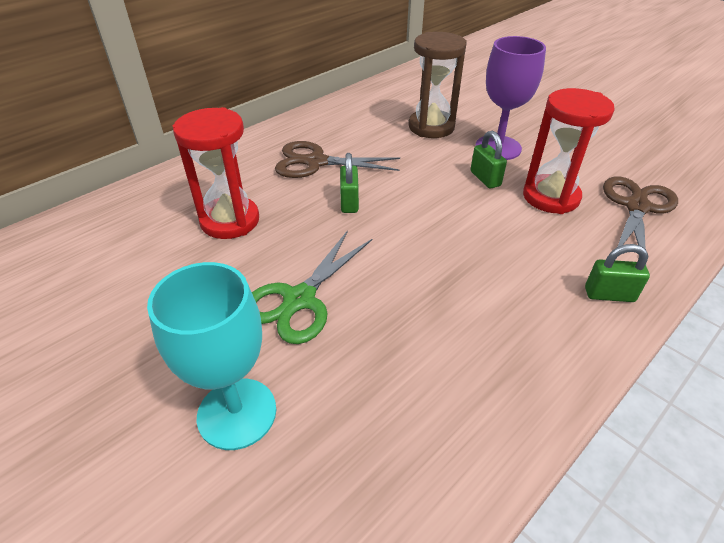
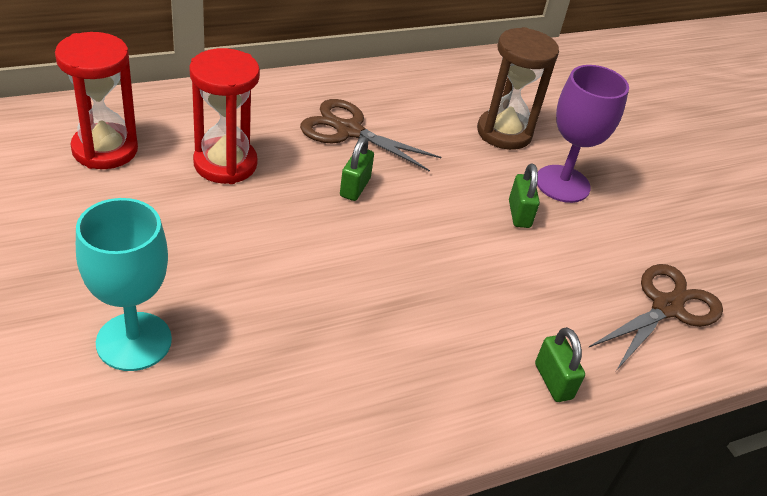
camera: 15 degrees right, 0 degrees up
(299, 300) = (244, 266): green scissors -> none
(550, 197) = (576, 261): red hourglass -> red hourglass (105, 150)
(609, 295) = (553, 381): green padlock -> green padlock turned 45 degrees clockwise

